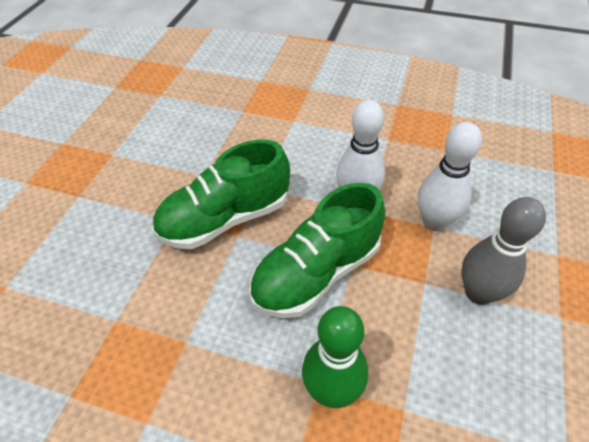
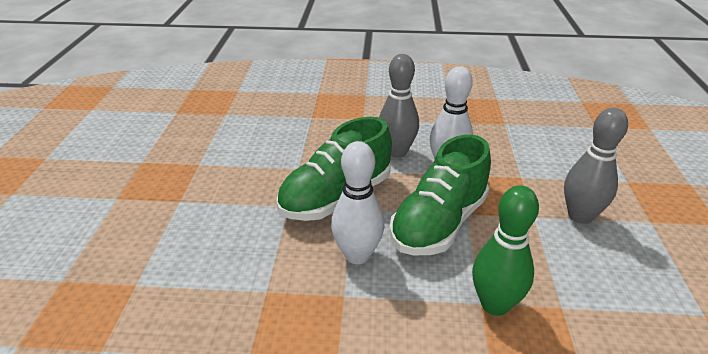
camera: 15 degrees left, 15 degrees down
(311, 170) = (397, 152): none -> grey bowling pin
(434, 222) = (520, 173): white bowling pin -> white bowling pin (357, 255)

